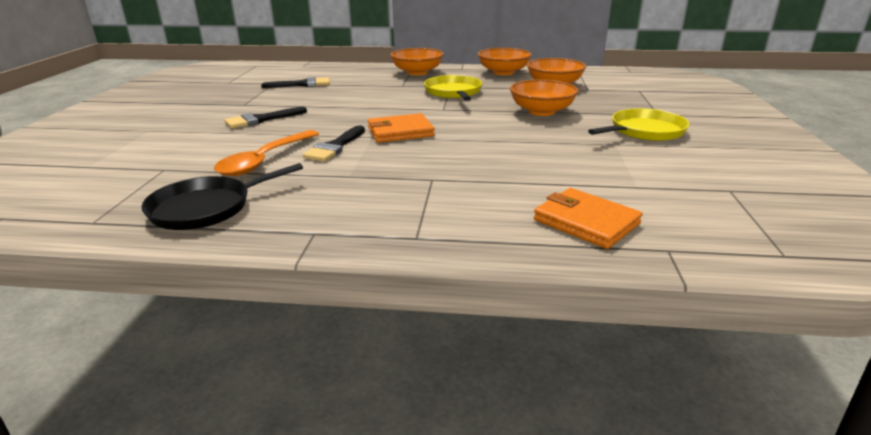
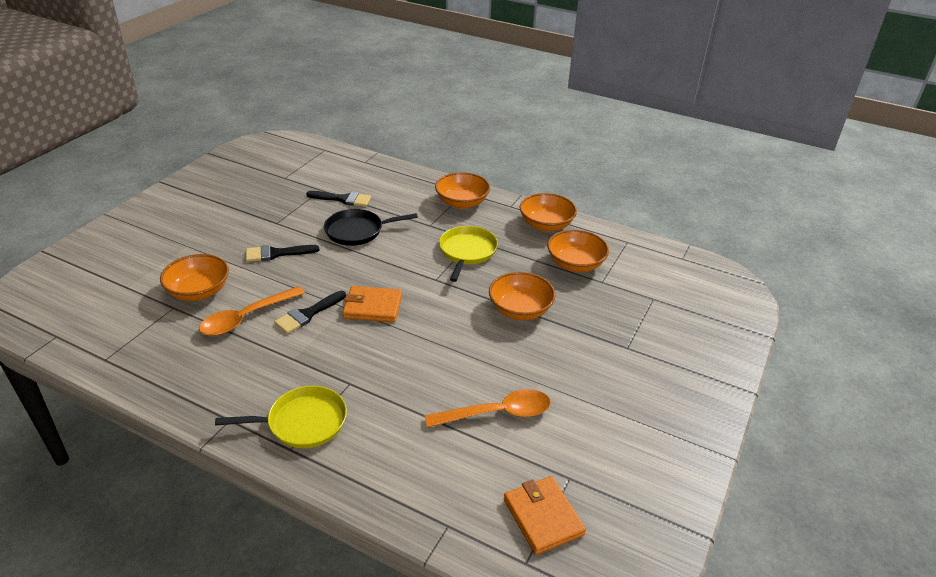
camera: 20 degrees right, 10 degrees up
(189, 154) = (199, 291): none -> orange bowl
(206, 208) = (178, 367): black pan -> black pan (357, 231)
(586, 222) = (418, 475): orange wallet -> orange wallet (543, 517)
(605, 167) = (497, 413): none -> orange spoon
(644, 131) = (584, 371): yellow pan -> yellow pan (303, 422)

